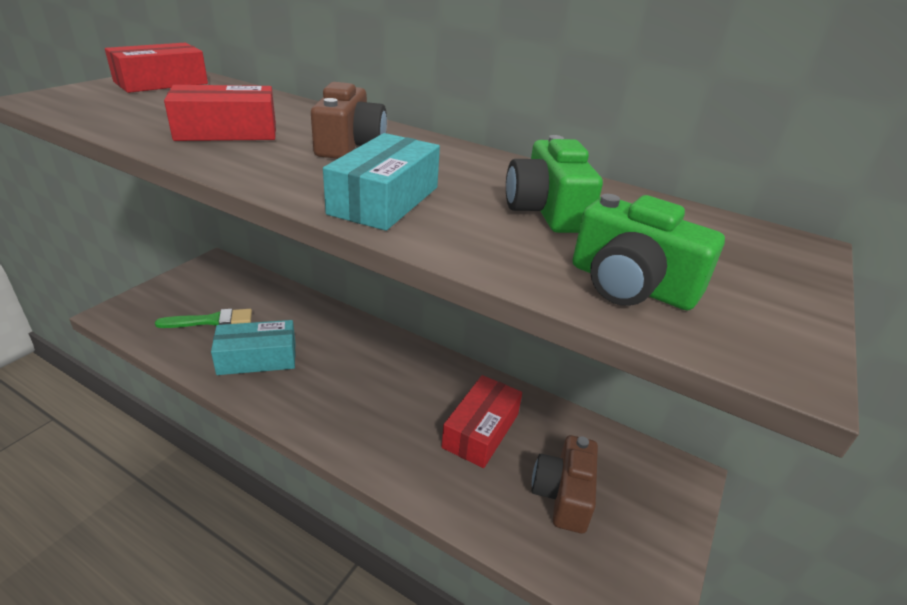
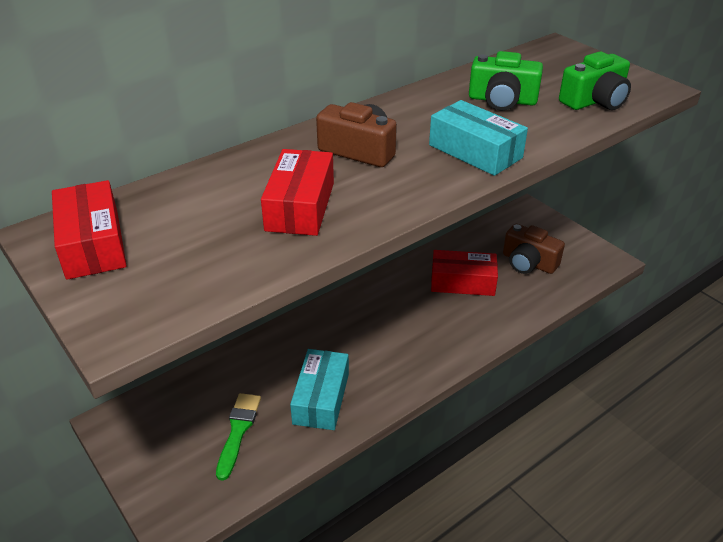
camera: 65 degrees left, 5 degrees up
(481, 430) = (462, 282): red box -> red box turned 45 degrees counterclockwise

